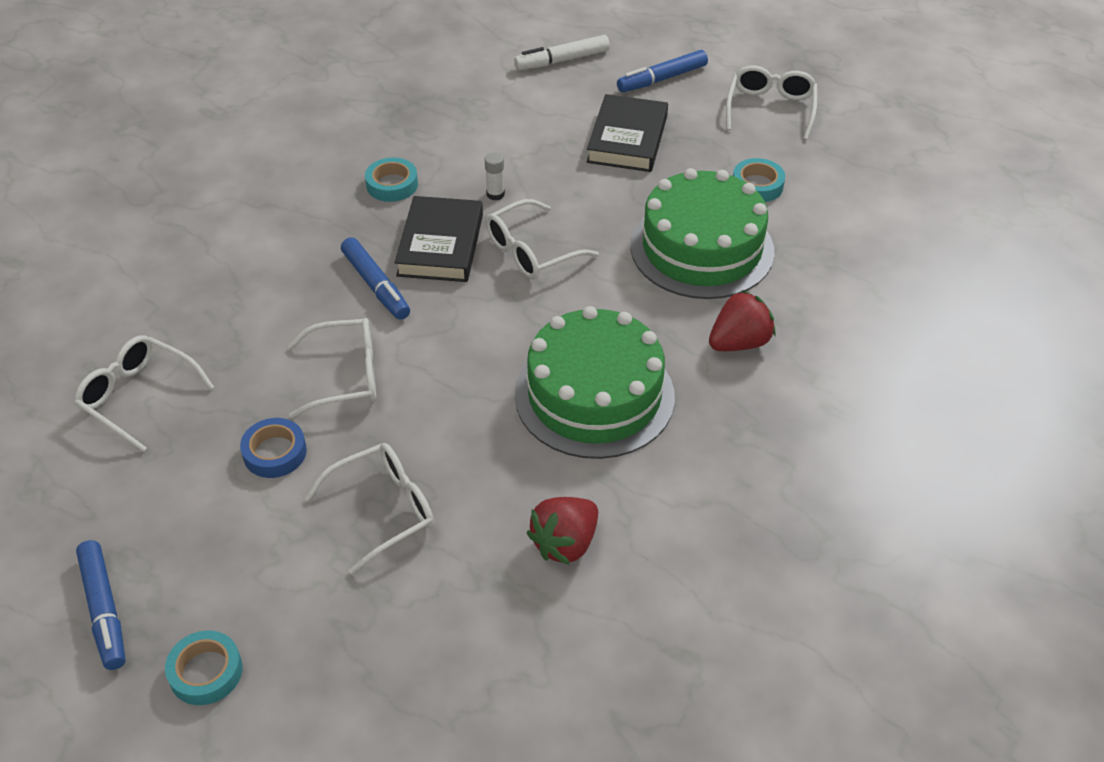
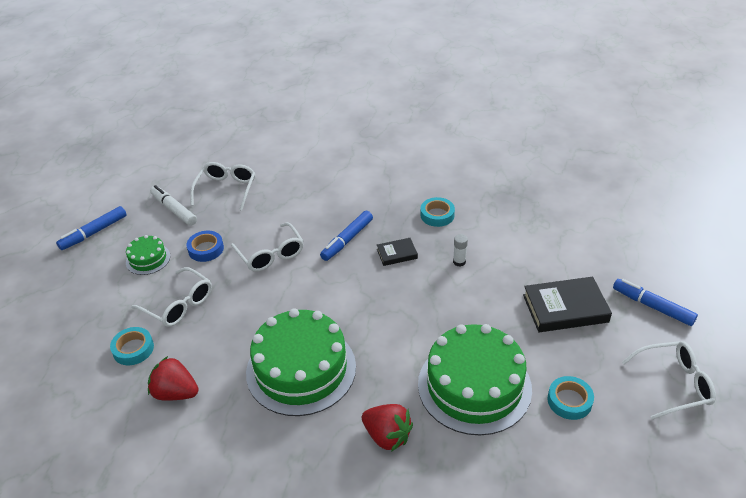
camera: 70 degrees right, 5 degrees down
(206, 672) = (64, 279): turquoise tape -> turquoise tape (133, 349)
(242, 536) = (148, 259): none -> green cake
(440, 245) = (397, 254): black book -> black book, size x0.53
(531, 251) = (415, 296): white glasses -> none
(562, 60) = (625, 247): white marker -> white marker (174, 210)

